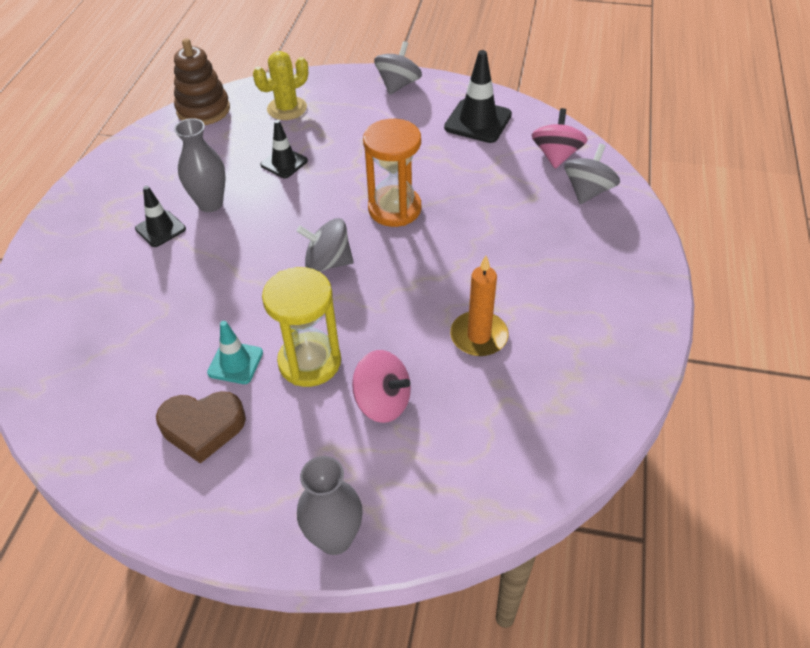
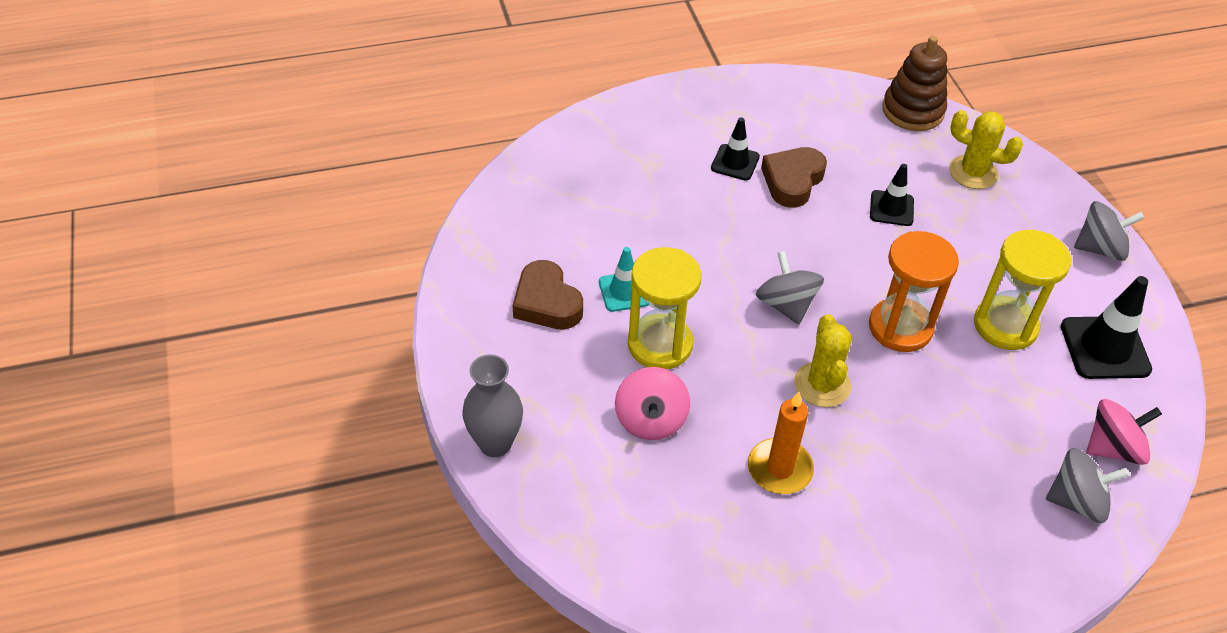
camera: 60 degrees right, 0 degrees up
(210, 204) = (792, 181): grey vase -> brown heart
(417, 275) = (822, 385): none -> yellow cactus
(429, 156) = (1005, 325): none -> yellow hourglass

